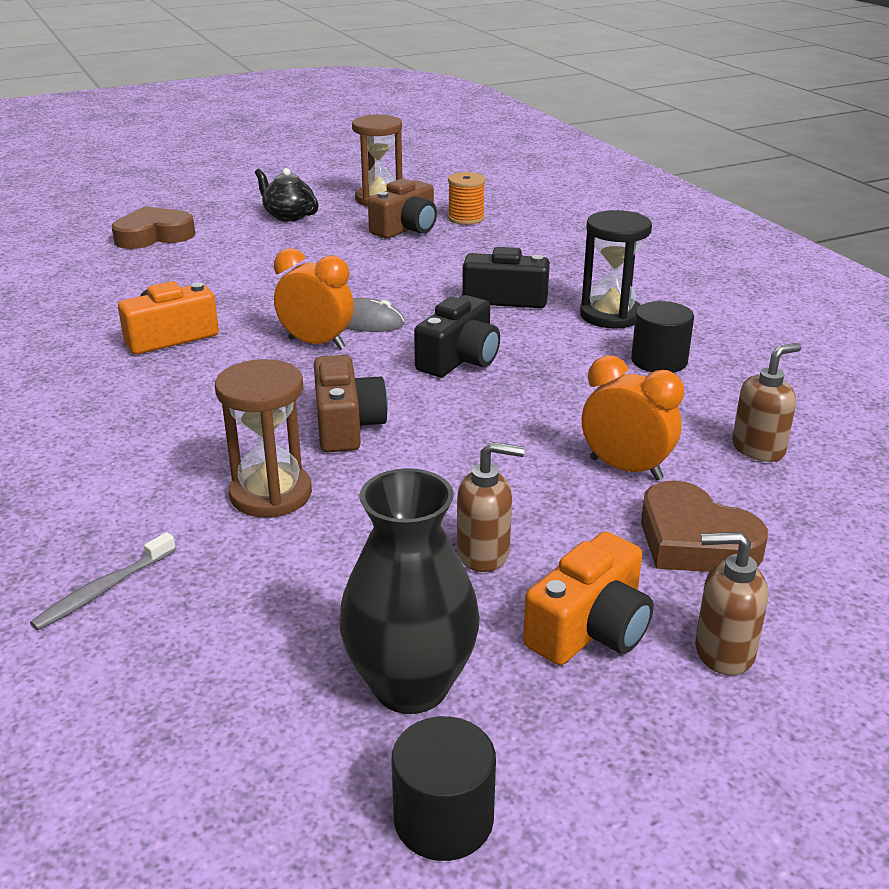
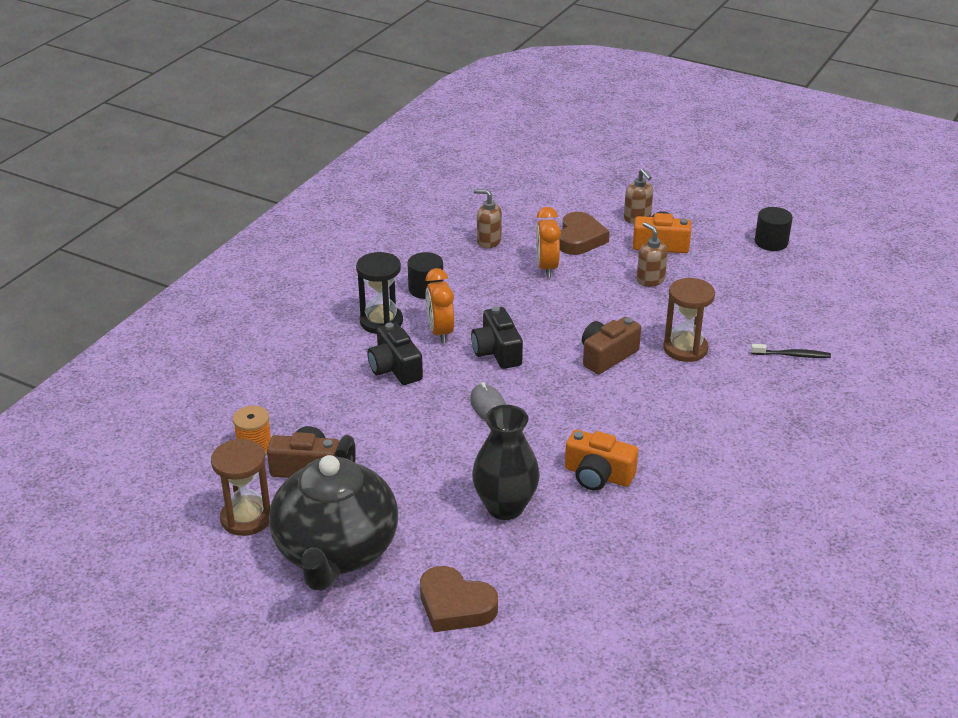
camera: 125 degrees left, 5 degrees up
(103, 590) = (792, 355): grey toothbrush -> black toothbrush
(288, 216) = (335, 551): black teapot -> black teapot, size x2.33
(316, 343) = (537, 411): orange clock -> orange clock (440, 332)
(411, 686) = (735, 267): black vase -> black vase (505, 507)
(459, 359) = (497, 351): black camera -> black camera turned 105 degrees counterclockwise

